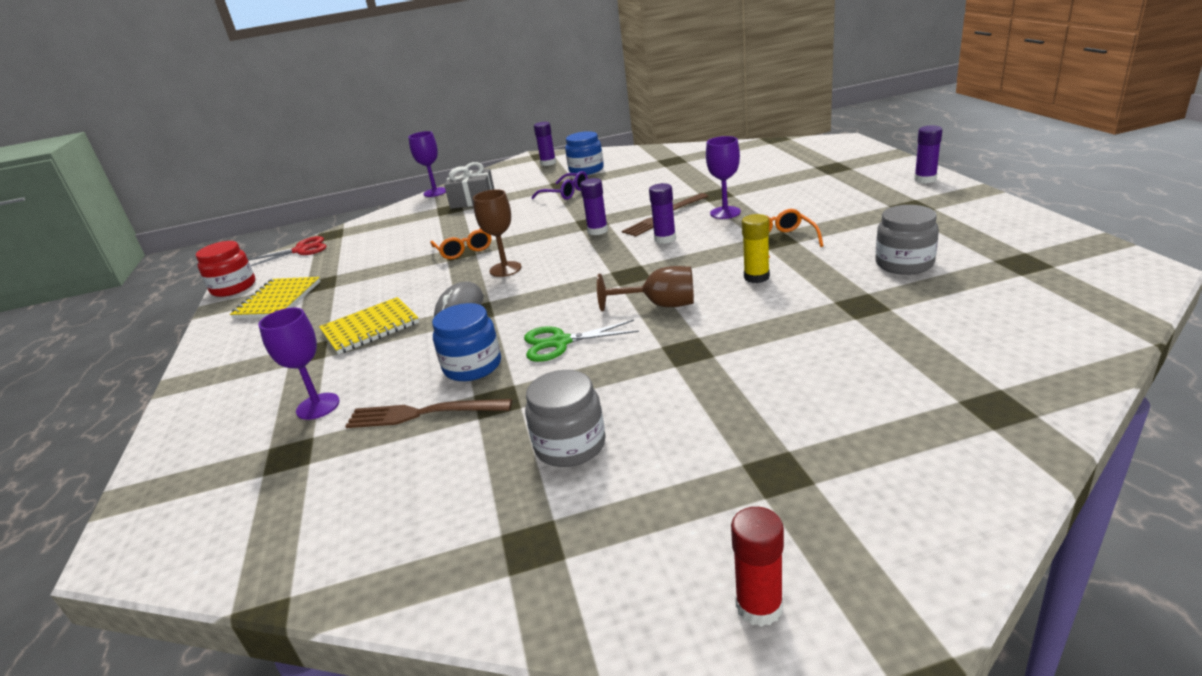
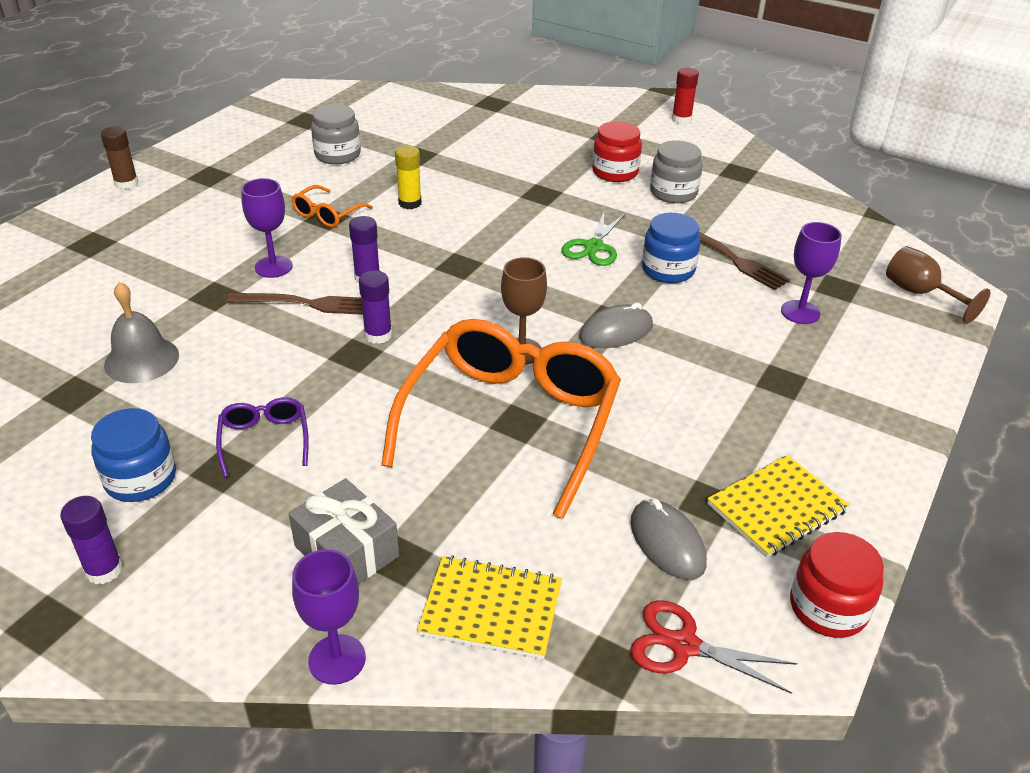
camera: 140 degrees left, 10 degrees up
(332, 264) = (667, 543): none -> grey mouse
(370, 327) = (707, 369): yellow notebook -> yellow notebook (491, 609)
(464, 250) = (511, 422): orange glasses -> orange glasses, size x2.36
(560, 342) = (593, 247): green scissors -> green scissors turned 75 degrees clockwise
(660, 305) = (495, 227): brown goblet -> brown goblet (920, 294)
(670, 423) = (615, 172): none -> red jar
(676, 174) = (141, 360): none -> grey bell
(925, 179) = (126, 183): purple glue stick -> brown glue stick

